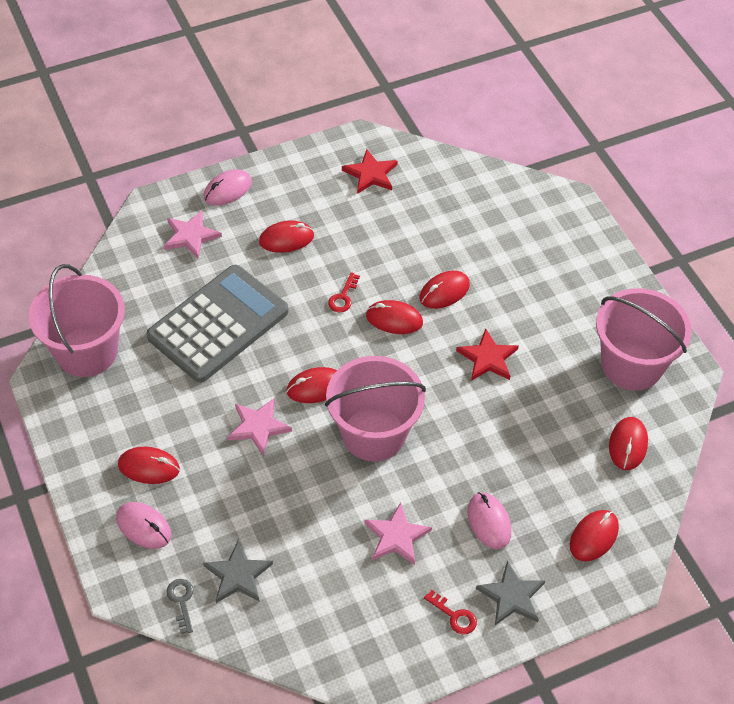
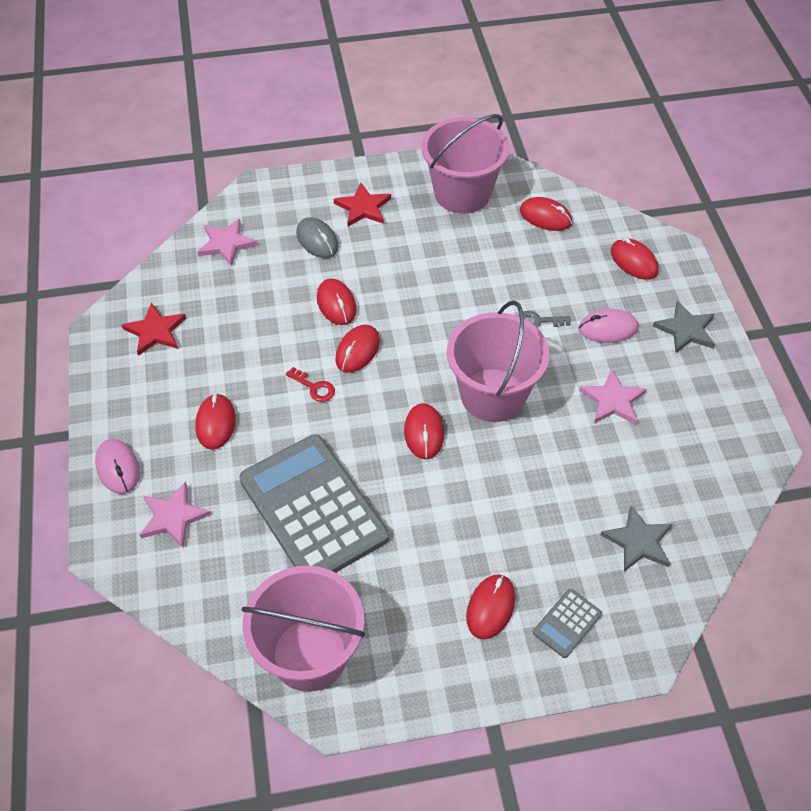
camera: 75 degrees left, 0 degrees up
(144, 527) = (567, 623): pink mouse -> grey calculator
(181, 601) = (663, 599): grey key -> grey key (538, 321)
(258, 427) = (461, 493): pink star -> pink star (226, 244)
(454, 616) = (701, 374): red key -> none
(488, 358) = (426, 289): red star -> red star (363, 207)
(518, 260) = (317, 240): none -> grey mouse

